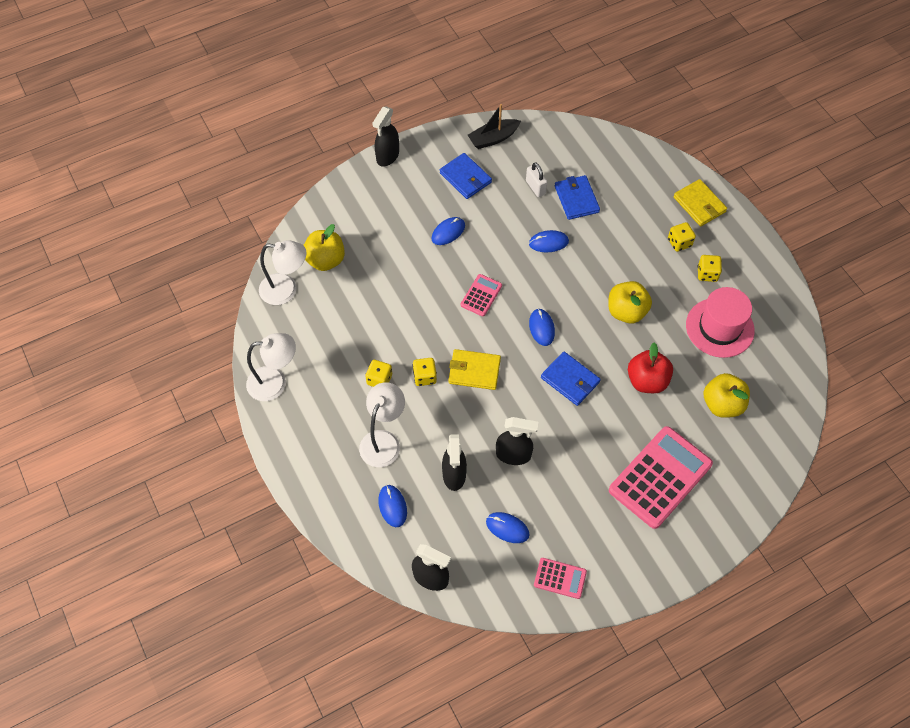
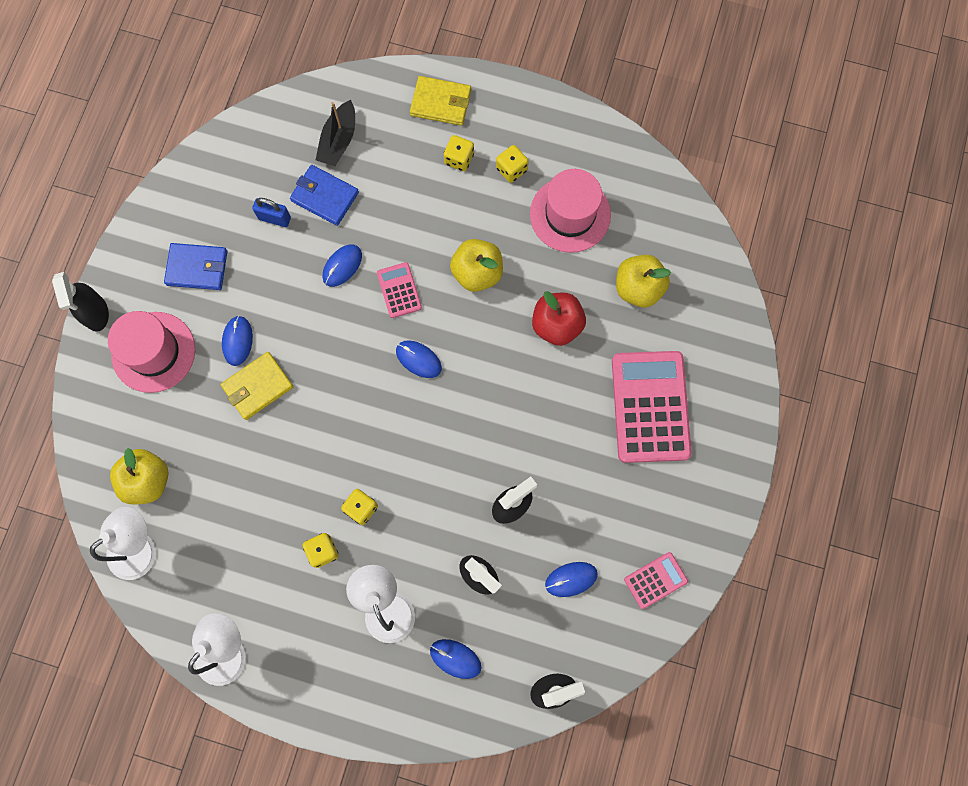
camera: 45 degrees left, 15 degrees up
(397, 200) = (153, 352): none -> pink hat
(474, 371) = (400, 459): yellow wallet -> yellow wallet (257, 387)
(481, 295) = (332, 378): pink calculator -> pink calculator (399, 290)
(493, 138) = (182, 200): black boat -> black boat (339, 141)
(535, 187) = (274, 218): white padlock -> blue padlock
(570, 380) = (491, 387): blue wallet -> none

